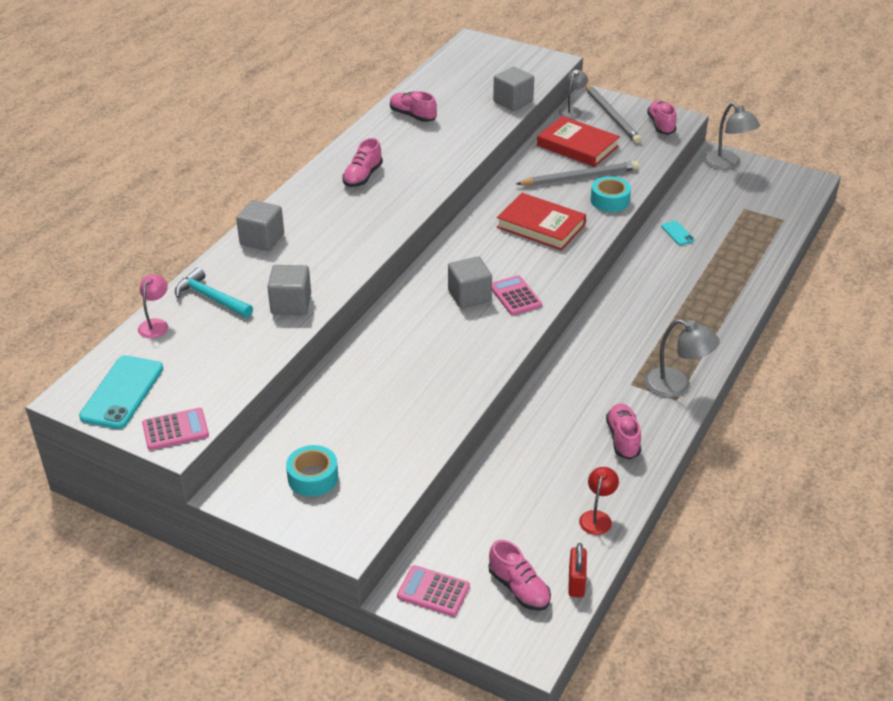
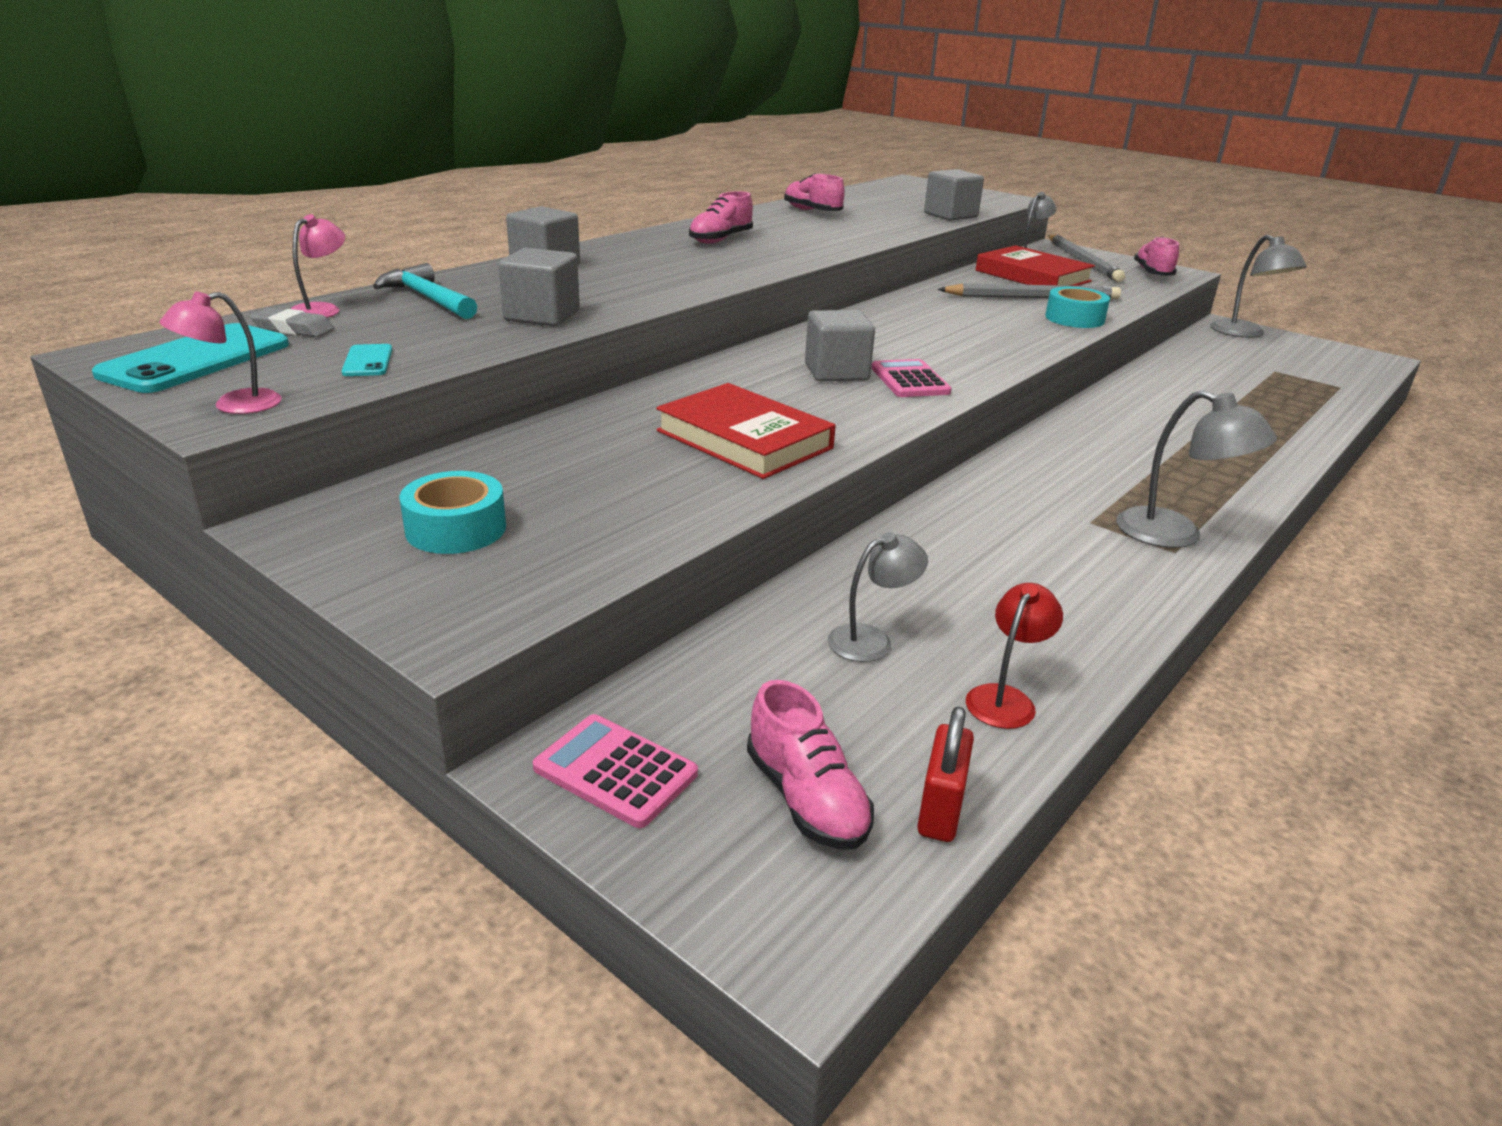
camera: 10 degrees right, 10 degrees down
(154, 349) = (293, 329): none -> grey eraser
(175, 429) = (234, 405): pink calculator -> pink lamp
(528, 494) = (871, 640): none -> grey lamp
(541, 226) = (966, 327): red book -> red book (744, 439)
(623, 438) = (1071, 588): pink shoe -> none
(677, 233) = (1173, 380): turquoise phone -> turquoise phone (368, 361)

